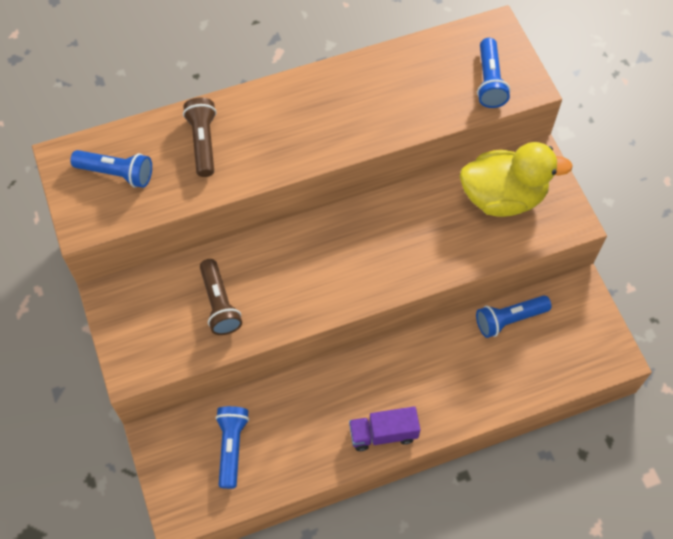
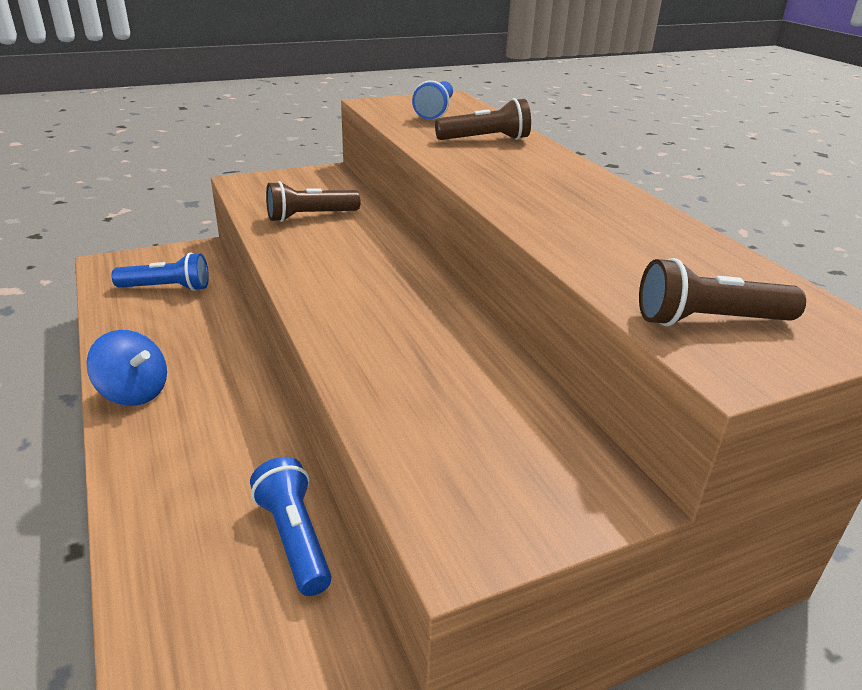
camera: 85 degrees right, 30 degrees down
(383, 434) = (134, 392): purple truck -> blue spinning top
(489, 81) = (708, 321): blue flashlight -> brown flashlight
(503, 197) = (503, 439): yellow duck -> none

